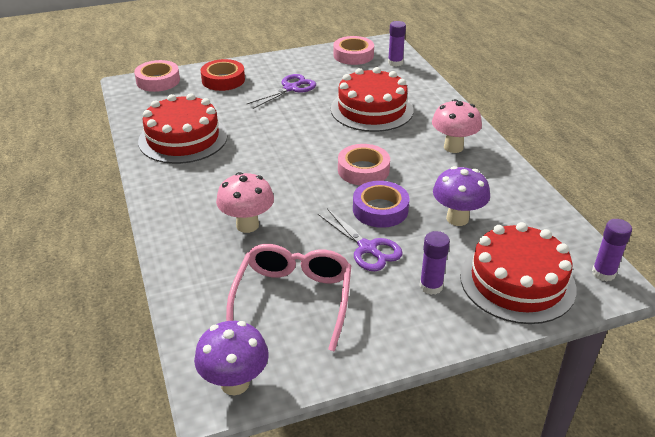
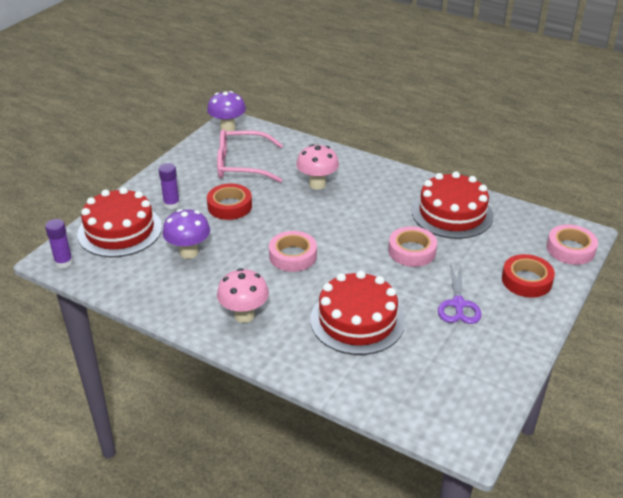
camera: 140 degrees right, 0 degrees up
(293, 299) = (241, 165): pink glasses -> pink glasses turned 120 degrees clockwise
(353, 55) = (473, 392): pink tape -> pink tape (412, 251)
(367, 248) = (229, 206): purple scissors -> red tape
(380, 209) = (248, 233): purple tape -> none
(395, 63) = (415, 407): purple glue stick -> none

